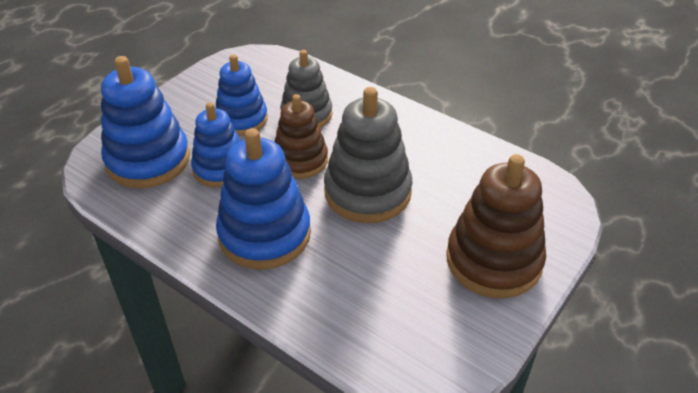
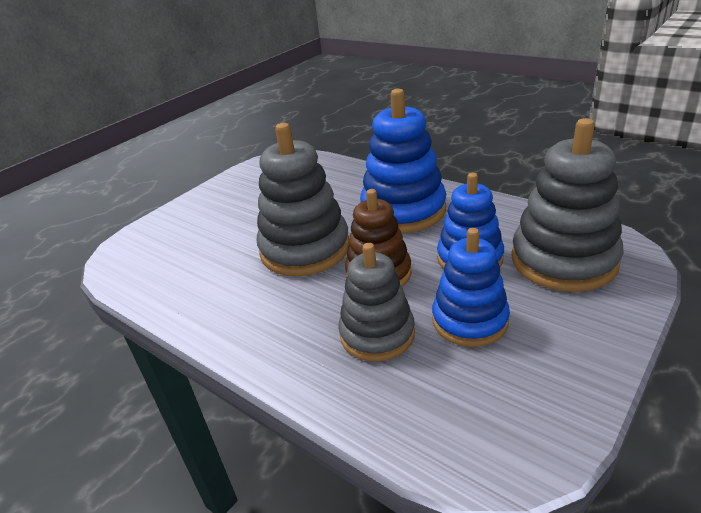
camera: 175 degrees left, 10 degrees down
(148, 160) = (563, 260): blue stacking toy -> grey stacking toy
(493, 260) = (210, 211): brown stacking toy -> none

